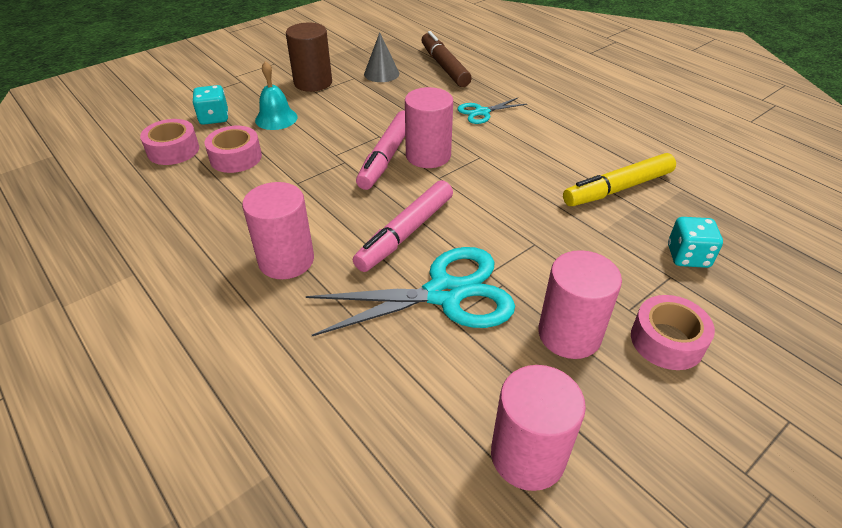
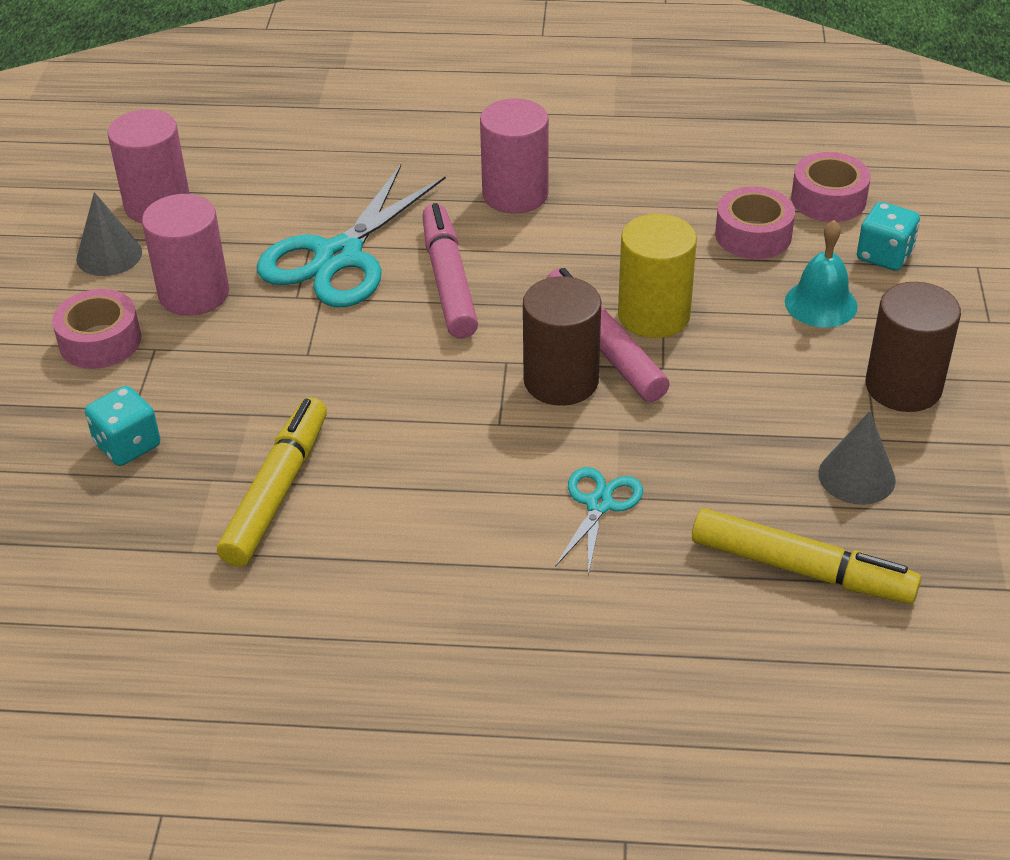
camera: 135 degrees right, 0 degrees up
(344, 155) = (654, 315): none -> yellow cylinder
(428, 155) = (561, 381): pink cylinder -> brown cylinder
(444, 66) = (801, 569): brown marker -> yellow marker
(611, 424) = (109, 255): none -> grey cone

